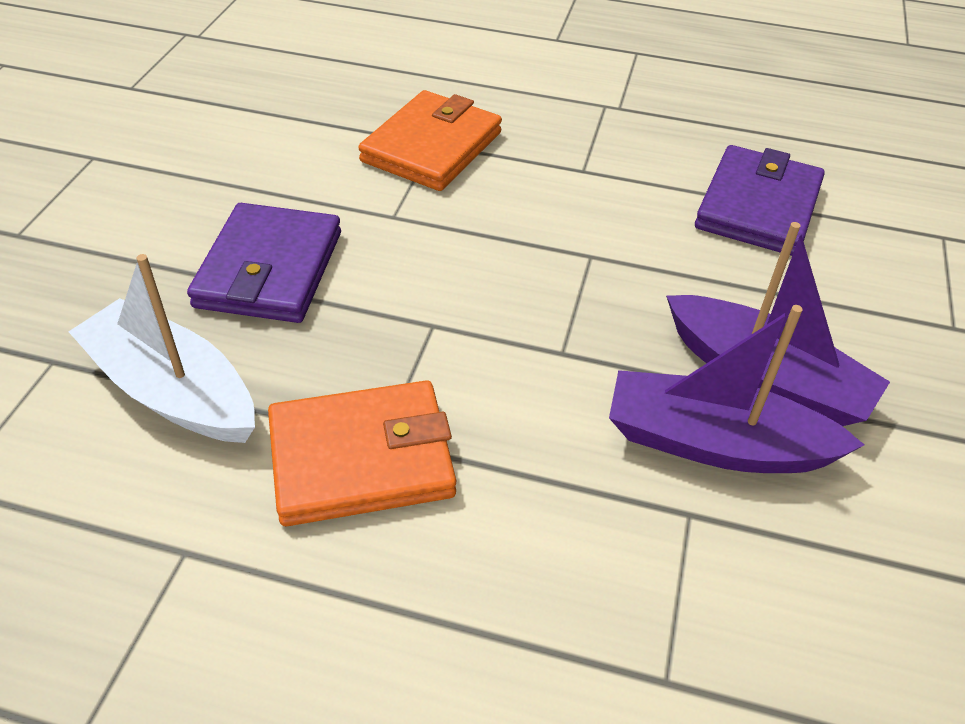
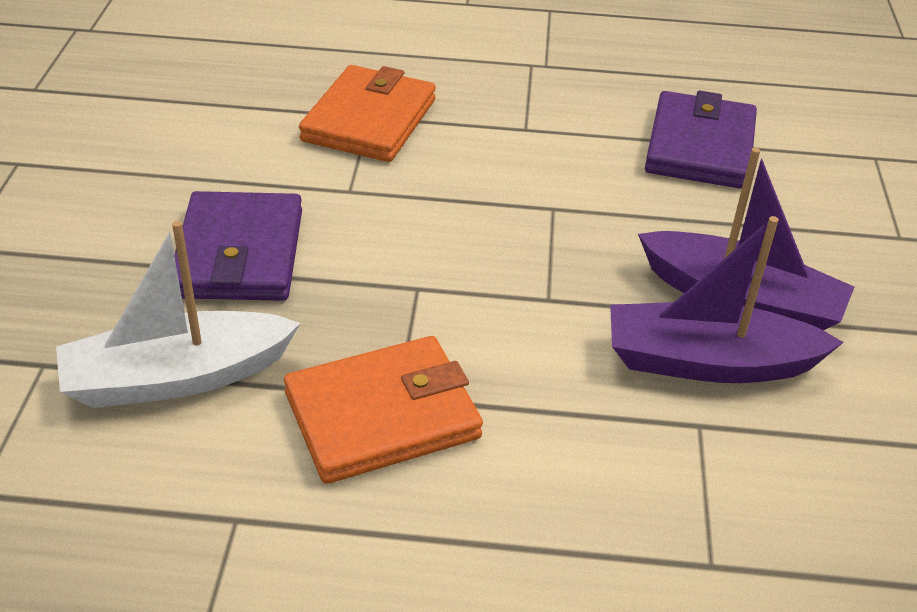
camera: 10 degrees left, 5 degrees down
(172, 391) = (176, 377): white boat -> white boat turned 45 degrees counterclockwise

